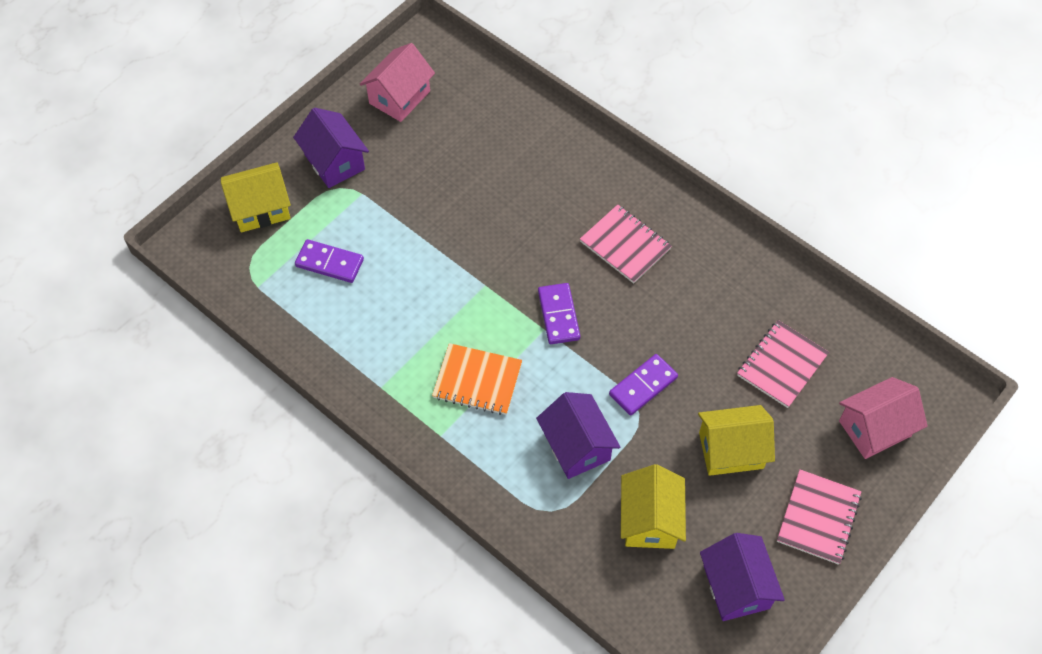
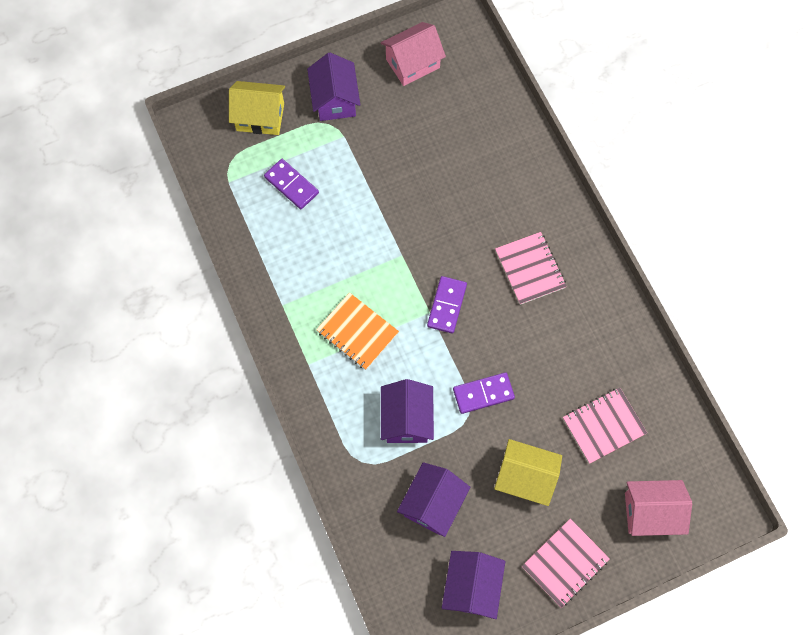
camera: 25 degrees right, 10 degrees up
(649, 520) = (433, 504): yellow house -> purple house

